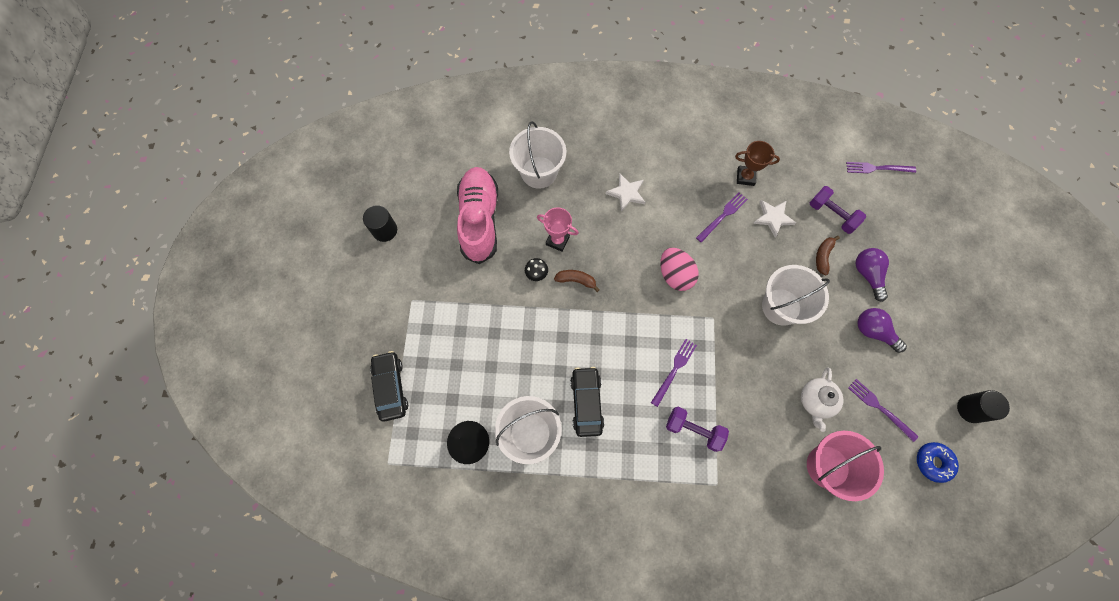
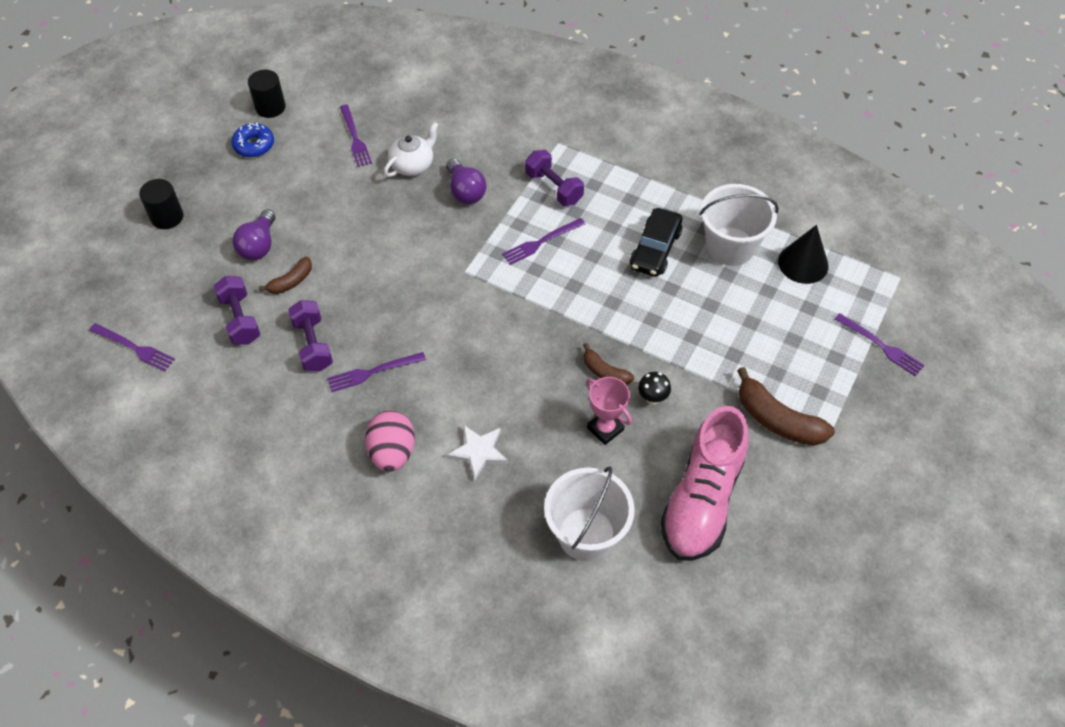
camera: 155 degrees left, 15 degrees down
(385, 230) = (846, 542): black cylinder -> black cylinder (167, 217)
(391, 387) = (881, 346): black car -> purple fork
(449, 294) = (777, 419): none -> brown banana
(675, 275) = (479, 330): pink egg -> pink egg (392, 452)
(745, 177) = (307, 407): brown trophy -> none
(773, 218) = (313, 345): white star -> purple dumbbell
(781, 306) = (380, 253): white bucket -> none
(827, 466) = (443, 118): pink bucket -> none
(873, 332) = (303, 195): purple light bulb -> purple light bulb (465, 191)
(933, 462) = (343, 87): blue donut -> blue donut (254, 145)

